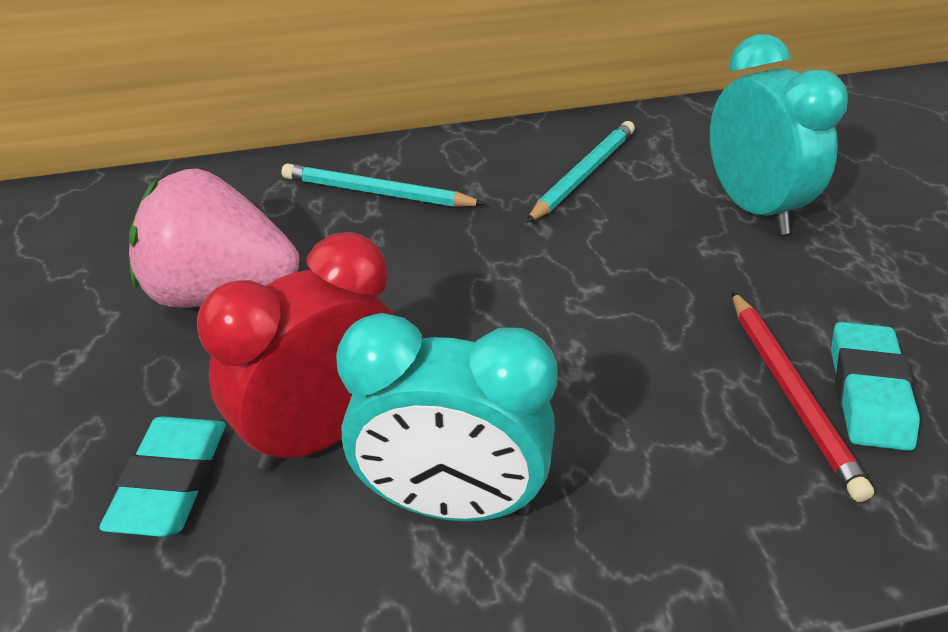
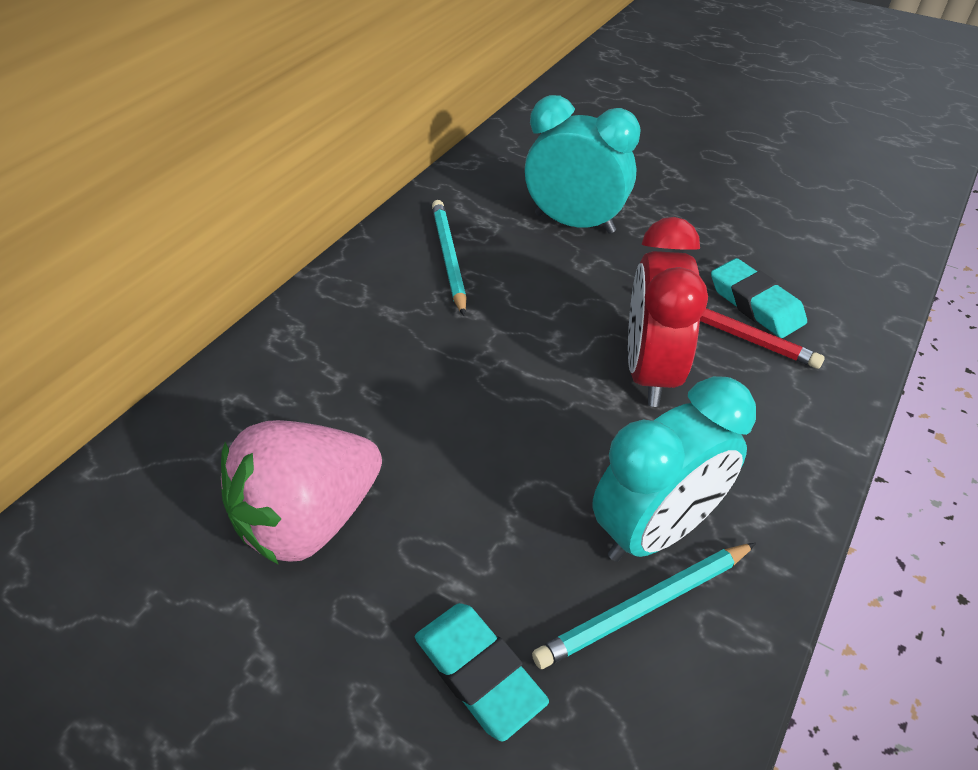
camera: 45 degrees left, 5 degrees up
(323, 433) = (528, 554): red clock -> red clock (650, 372)
(377, 192) = (321, 359): turquoise pencil -> turquoise pencil (645, 606)

